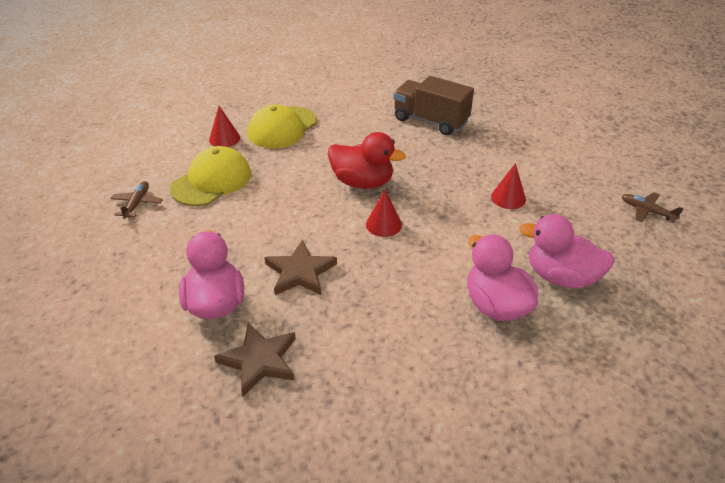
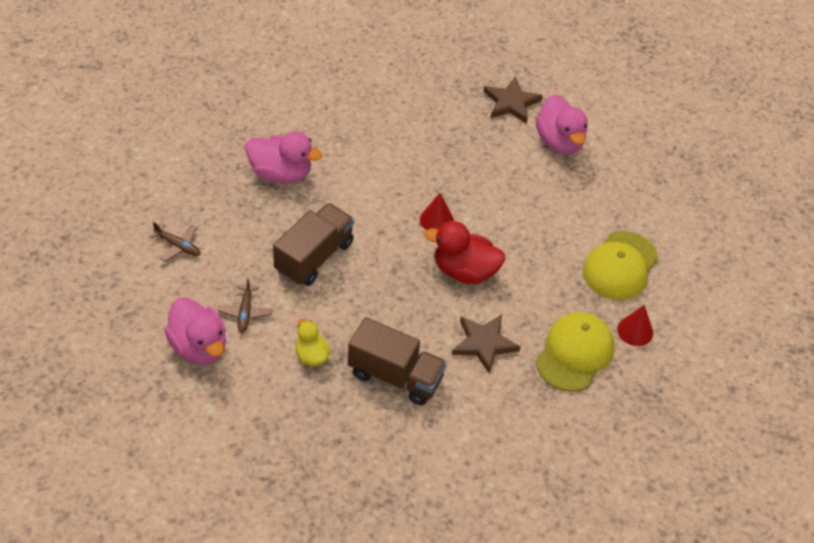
camera: 170 degrees right, 10 degrees up
(137, 203) = (678, 234): brown plane -> brown plane (245, 312)
(300, 272) = (501, 169): brown star -> brown star (484, 343)
(496, 305) = (339, 147): pink duck -> pink duck (199, 347)
(499, 134) = (312, 355): none -> yellow duck
(508, 198) = (314, 257): red cone -> brown truck

